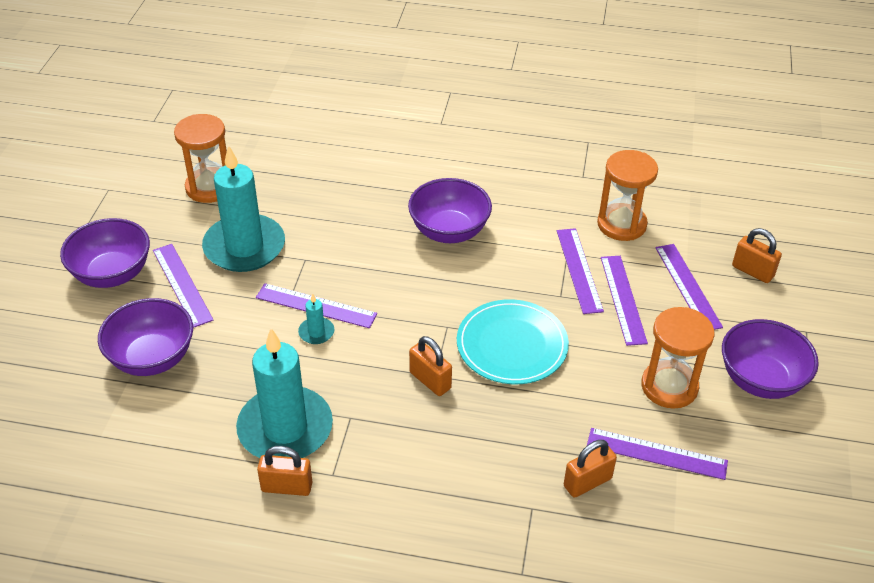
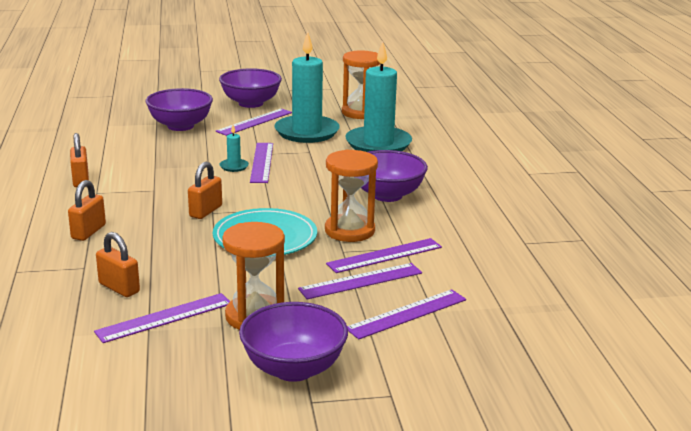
camera: 70 degrees right, 20 degrees down
(285, 428) = (134, 172): turquoise candle -> turquoise candle (378, 144)
(621, 224) = (471, 269): orange hourglass -> orange hourglass (349, 231)
(656, 454) = (164, 317): purple ruler -> purple ruler turned 60 degrees clockwise
(752, 271) = (464, 352): orange padlock -> orange padlock (88, 232)

